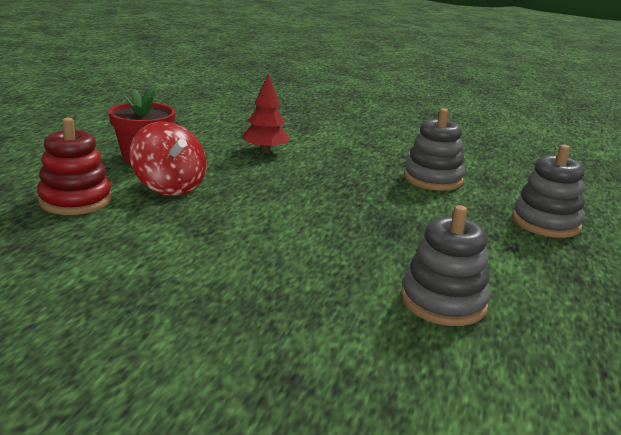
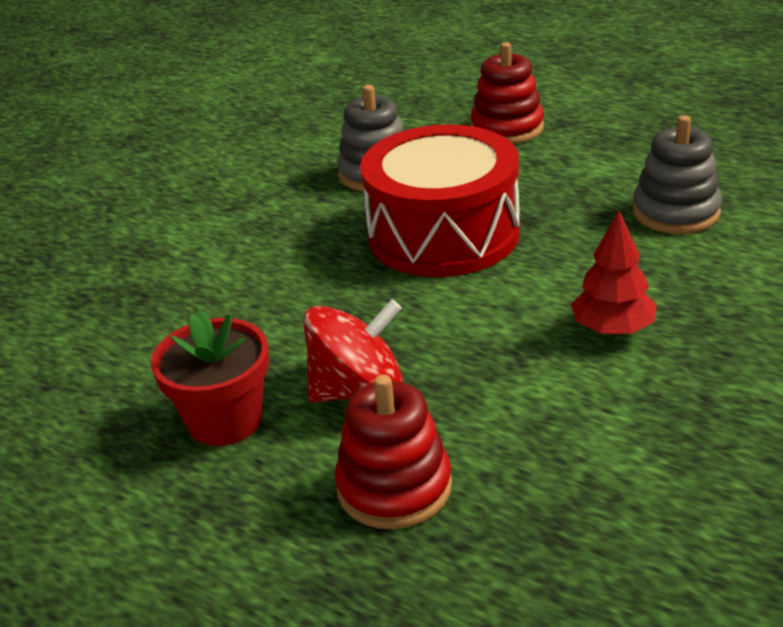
camera: 70 degrees left, 10 degrees up
(265, 151) = (234, 294): red tree -> red tree (613, 329)
(358, 204) = (443, 234): none -> red drum
(546, 223) = (507, 128): grey stacking toy -> red stacking toy

